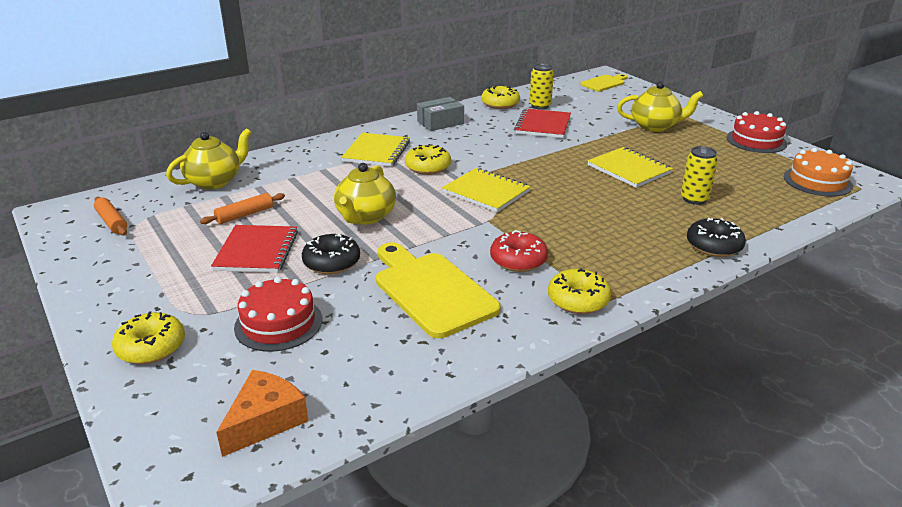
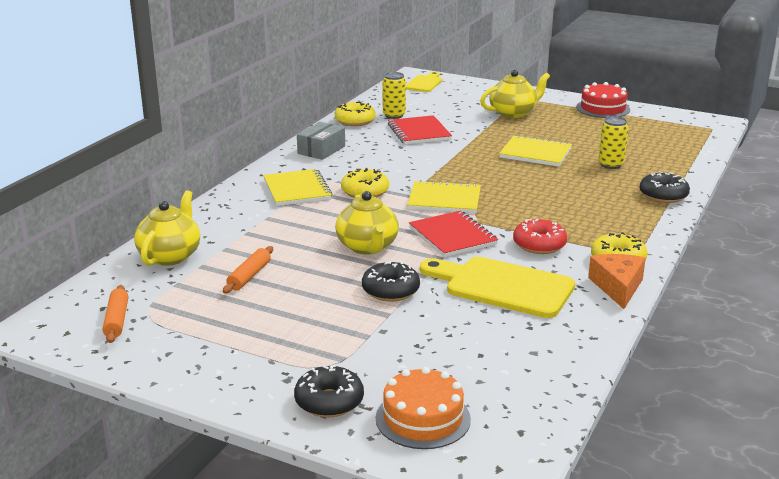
camera: 30 degrees left, 5 degrees down
(112, 222) = (117, 320): orange rolling pin -> orange rolling pin turned 60 degrees clockwise
(151, 347) = (329, 401): yellow donut -> black donut
(257, 251) = (309, 301): red notebook -> red notebook (452, 236)
(265, 420) = (503, 414): orange cheese -> orange cheese (617, 287)
(278, 323) = (413, 348): red cake -> none
(817, 181) = (679, 130): orange cake -> orange cake (423, 418)

